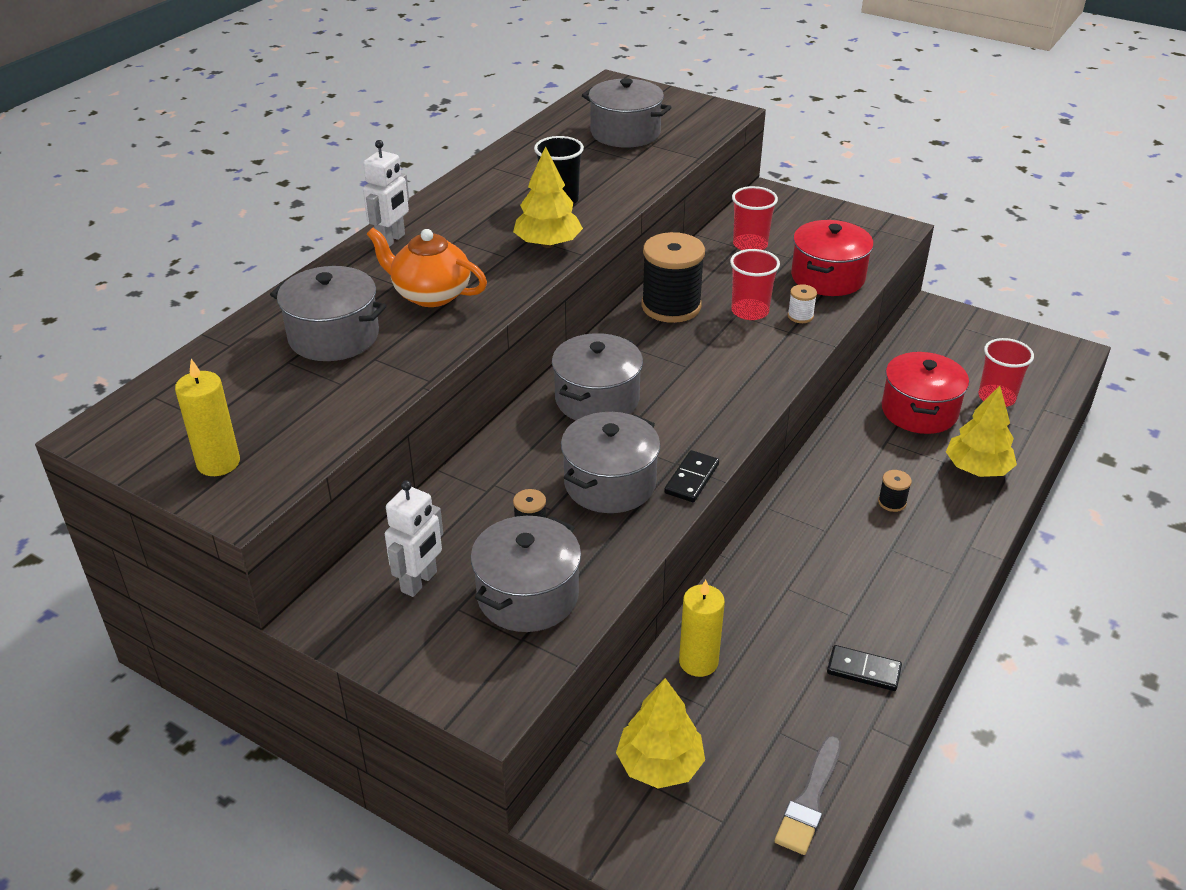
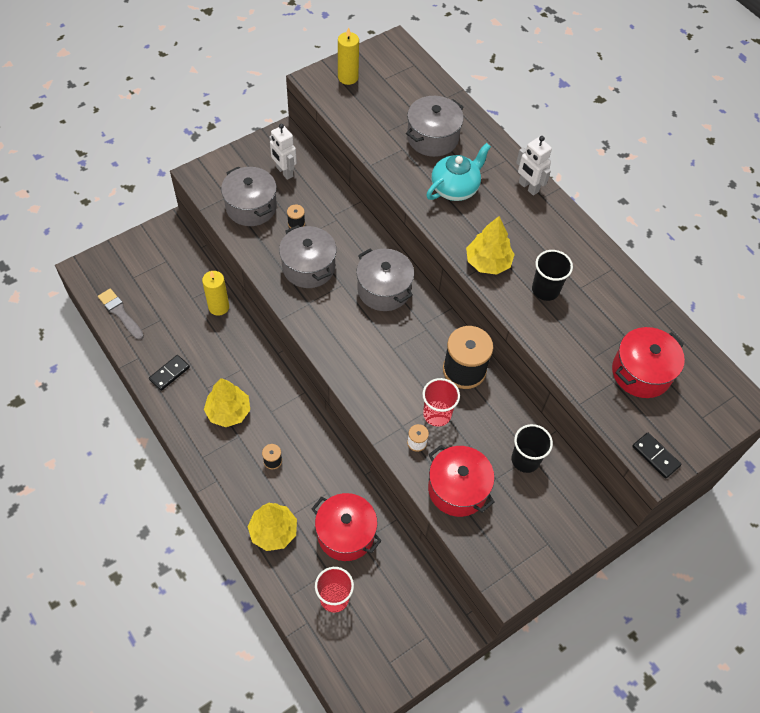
camera: 110 degrees right, 20 degrees up
(430, 294) = (455, 188): orange teapot -> turquoise teapot
(625, 133) = (641, 372): grey pot -> red pot
(660, 764) = (174, 267): yellow tree -> yellow tree (228, 412)
(692, 479) = (291, 305): black domino -> black domino (655, 456)
(750, 245) = (525, 460): red cup -> black cup

